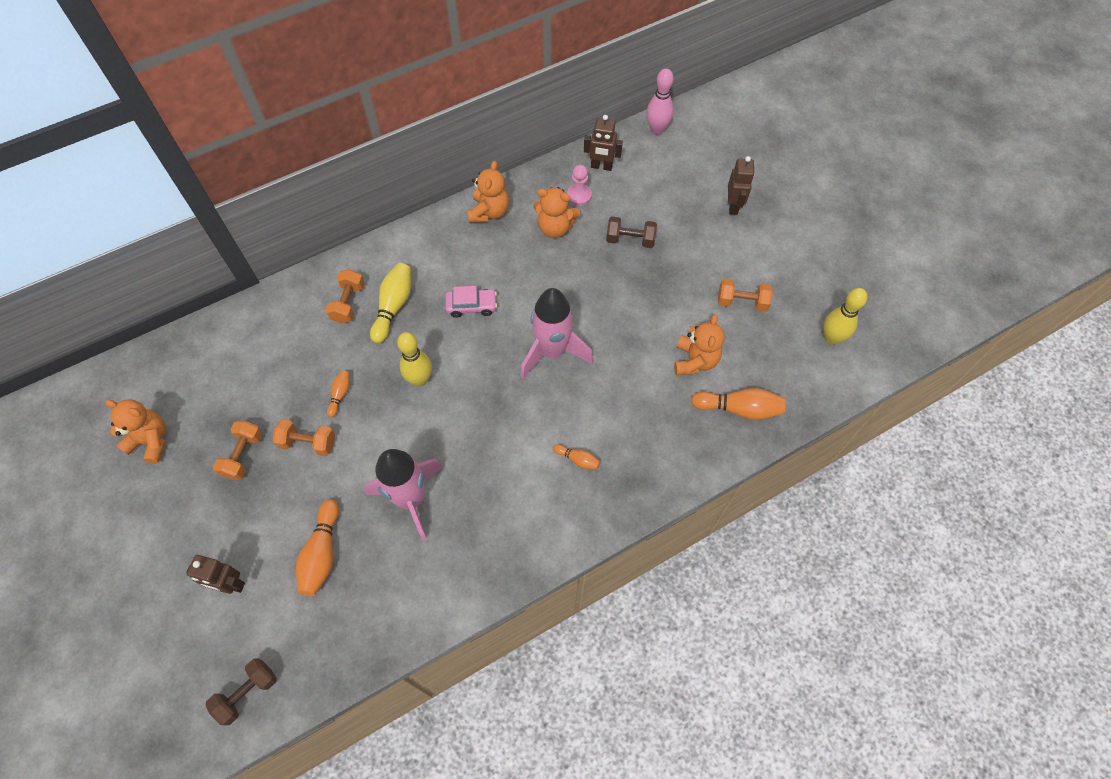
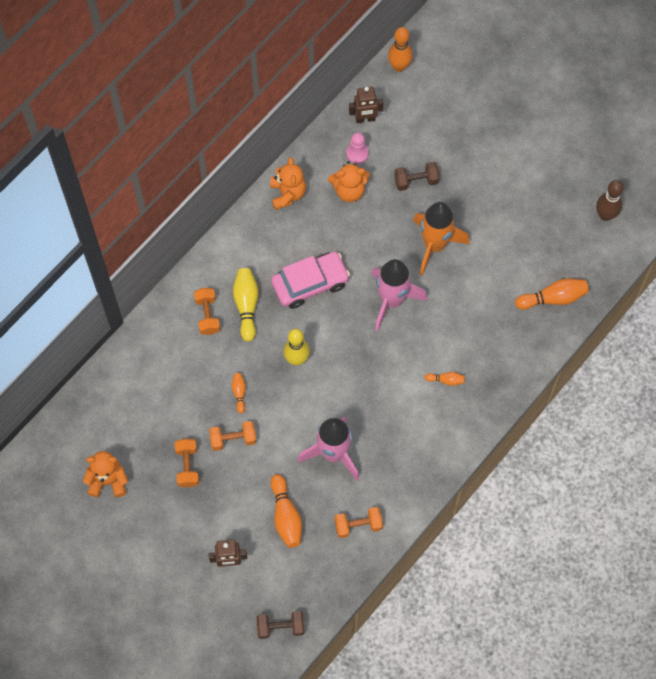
camera: 20 degrees left, 5 degrees up
(247, 693) = (280, 627): brown dumbbell -> brown dumbbell turned 60 degrees clockwise
(471, 306) = (310, 283): pink car -> pink car, size x1.70
(624, 309) = (434, 245): none -> orange rocket
(657, 130) = (399, 66): pink bowling pin -> orange bowling pin
(695, 361) = (506, 270): orange teddy bear -> none
(733, 206) = (490, 121): brown robot -> none
(742, 302) = (526, 207): orange dumbbell -> orange dumbbell (358, 525)
(831, 338) = (605, 215): yellow bowling pin -> brown bowling pin

